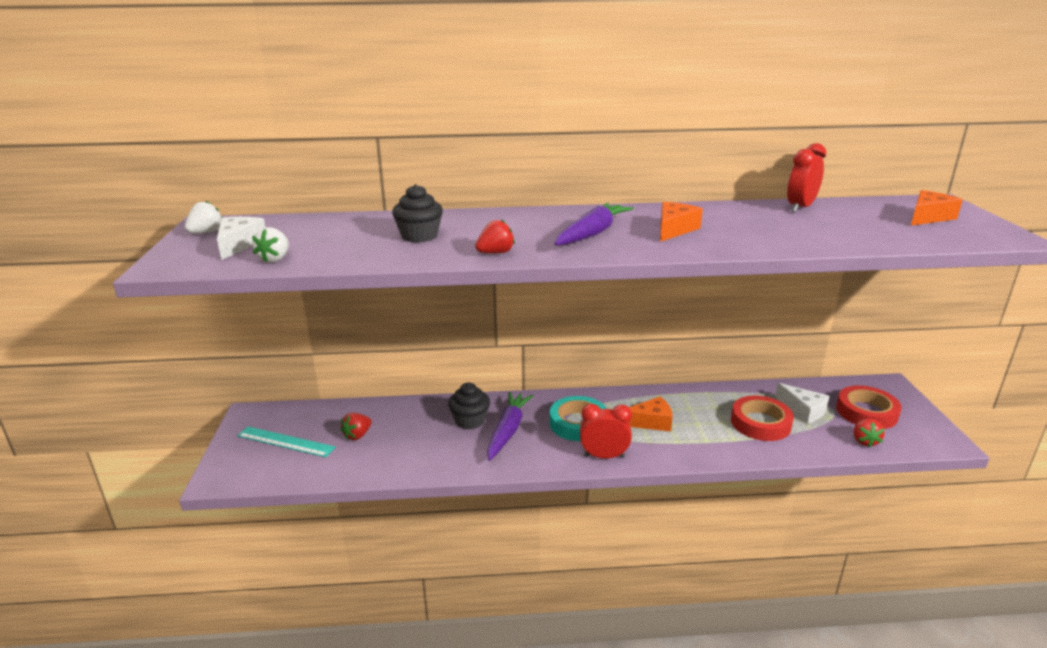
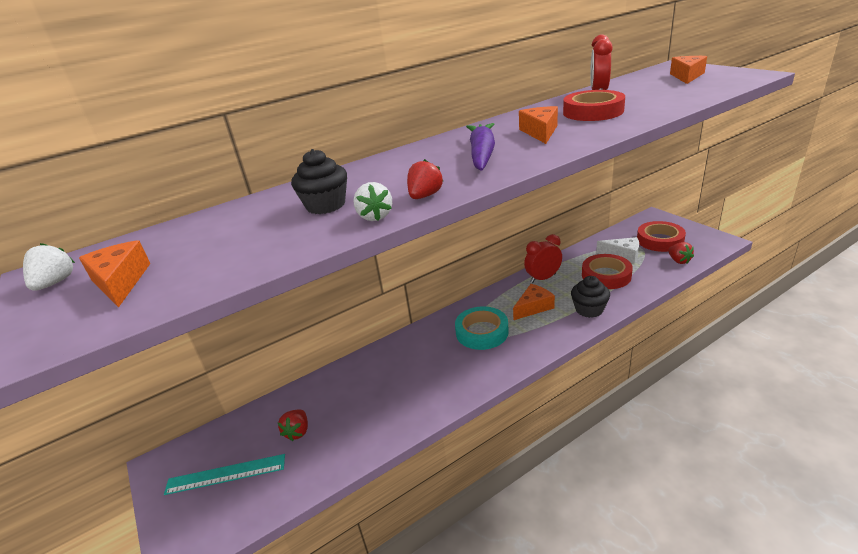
camera: 25 degrees left, 5 degrees up
(239, 244) = (120, 282): white cheese -> orange cheese
(275, 259) = (190, 281): white strawberry -> white strawberry (375, 216)
(470, 420) = (391, 369): black cupcake -> black cupcake (589, 309)
(508, 430) = (431, 363): purple carrot -> none
(604, 456) = (526, 350): red clock -> red clock (543, 278)
(757, 225) = (593, 112): none -> red tape

